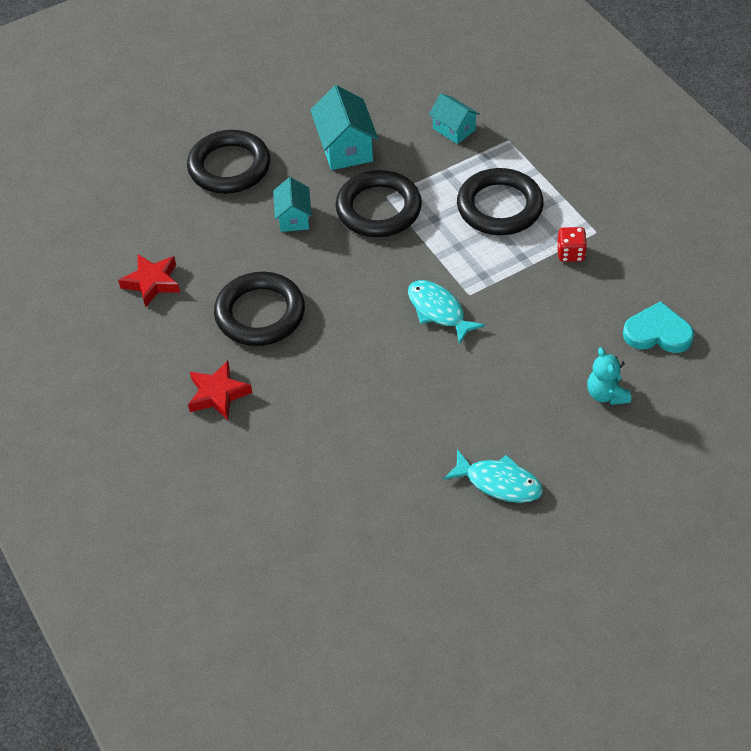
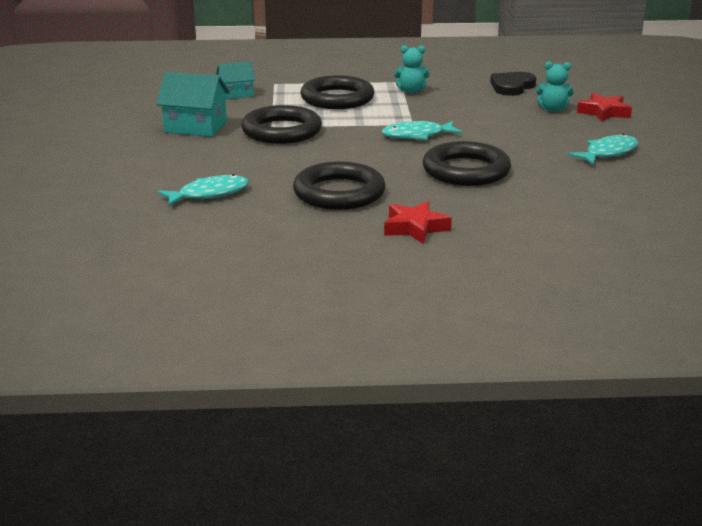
camera: 65 degrees left, 25 degrees down
(152, 283) = (237, 228): red star -> red star (604, 112)
(206, 233) = (209, 194): none -> turquoise fish
(229, 167) = (143, 169): black ring -> black ring (466, 171)
(294, 218) = (245, 159): turquoise house -> none
(570, 253) = (411, 91): red dice -> turquoise teddy bear
(657, 333) = (512, 87): turquoise heart -> black heart

